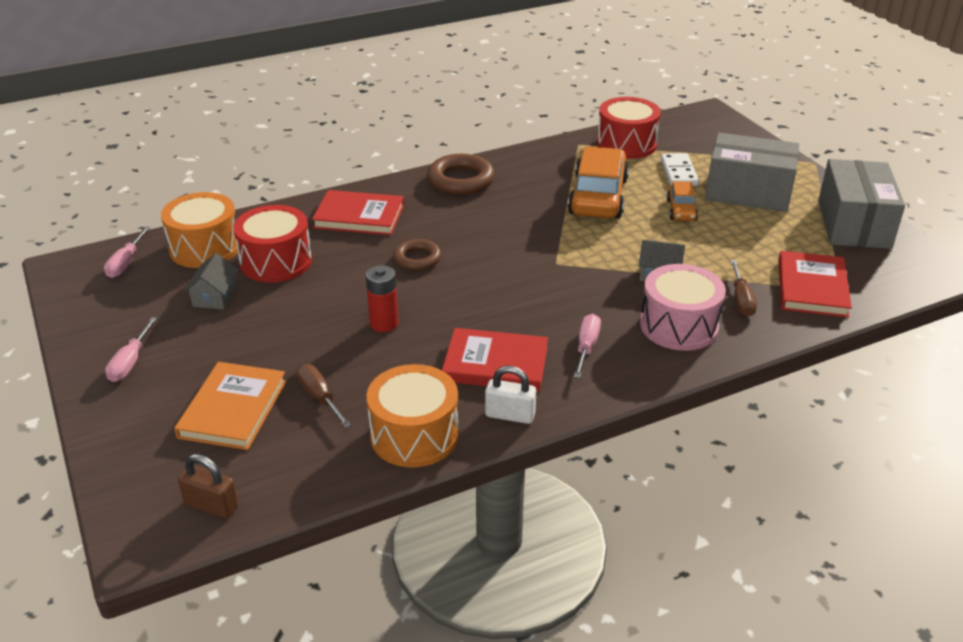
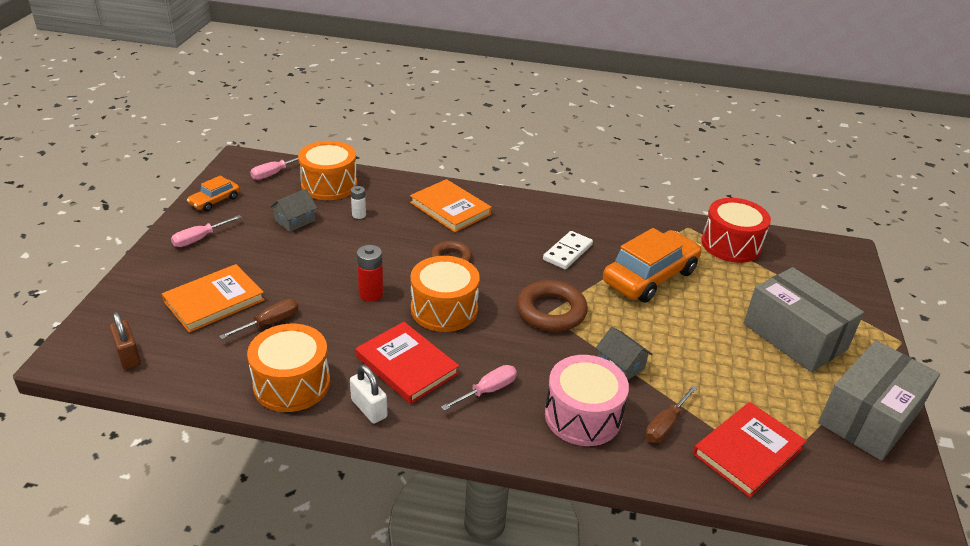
camera: 35 degrees right, 0 degrees up
(276, 261) = (359, 215): red drum -> white battery
(320, 398) = (269, 323): brown screwdriver -> brown screwdriver turned 45 degrees clockwise
(359, 216) = (450, 208): red book -> orange book
(460, 180) = (555, 214): brown ring -> brown ring (551, 311)
(467, 303) = (444, 309): none -> orange drum
(679, 172) = (749, 289): white domino -> white domino (567, 252)
(681, 210) = (709, 322): orange car -> orange car (215, 201)

